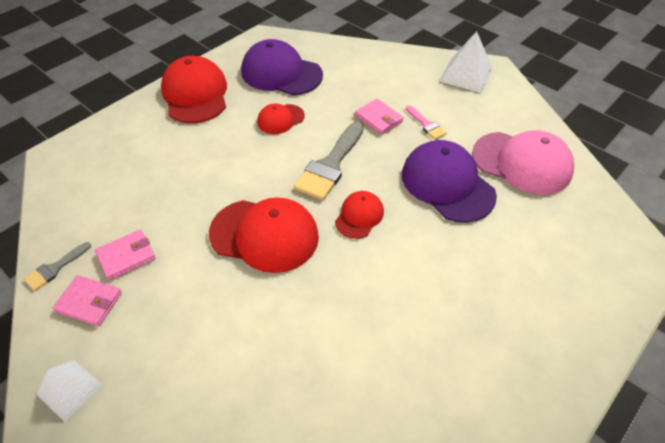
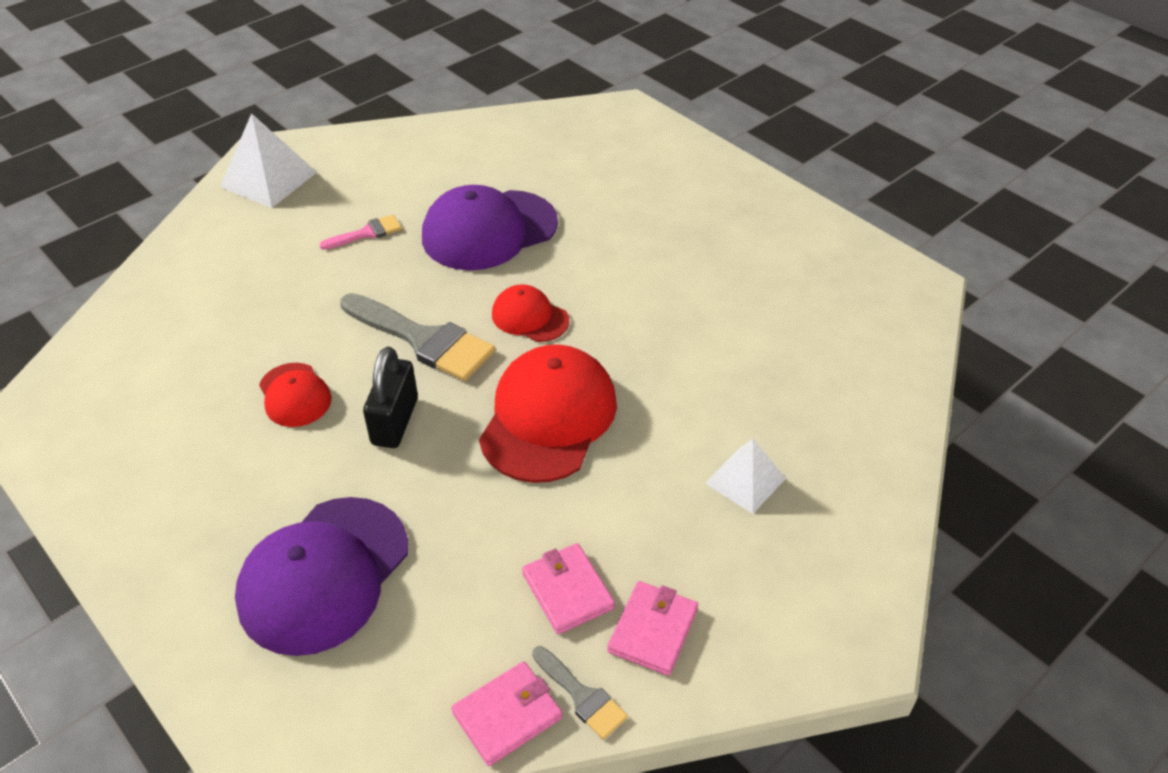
camera: 85 degrees left, 5 degrees down
(69, 389) = (796, 630): white pyramid -> white pyramid (745, 480)
(195, 94) = (170, 523): red cap -> none
(261, 162) = (395, 421): none -> black padlock
(281, 73) = (162, 391): purple cap -> purple cap (324, 574)
(378, 118) = (335, 280): pink wallet -> pink wallet (507, 715)
(522, 163) = (467, 163): pink cap -> none

